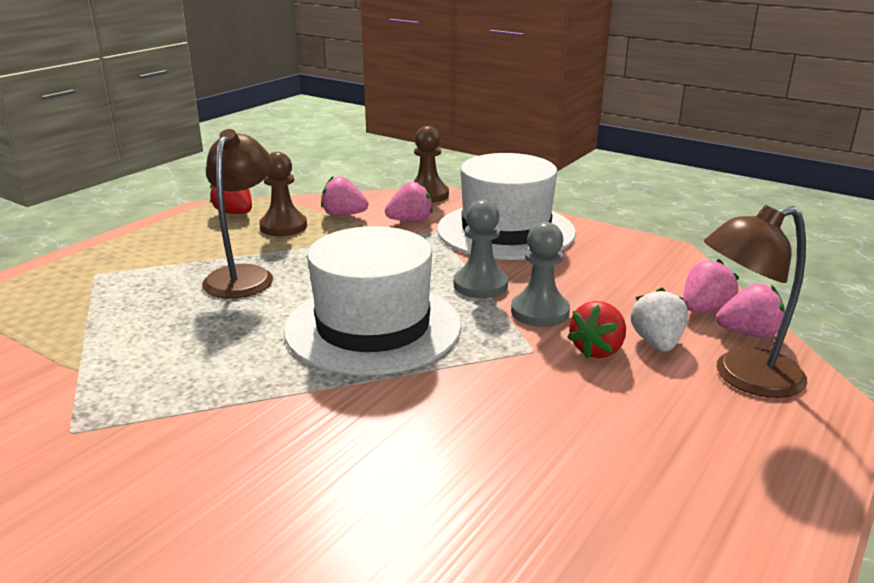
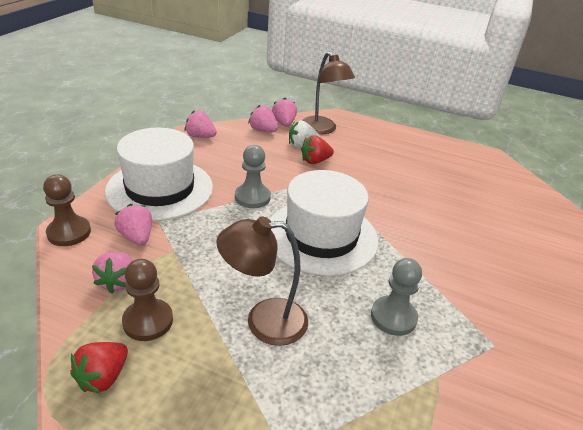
camera: 105 degrees left, 10 degrees up
(540, 312) = (281, 176): grey pawn -> grey pawn (393, 317)
(597, 350) = (315, 161): red strawberry -> red strawberry turned 135 degrees clockwise
(658, 257) = (200, 136): none -> pink strawberry

